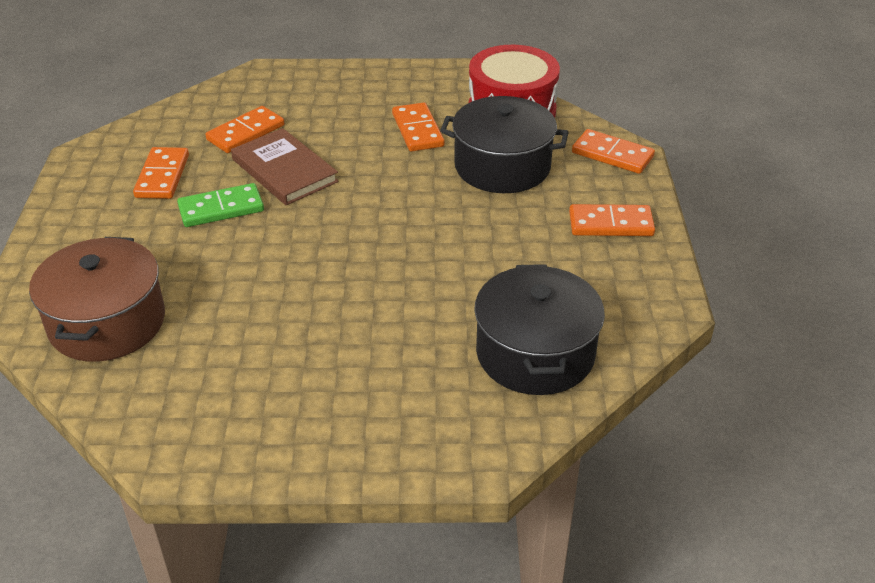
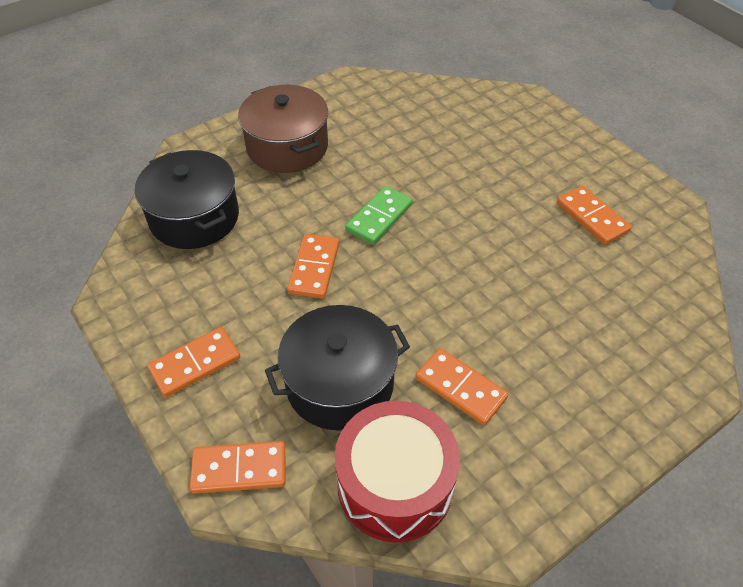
camera: 145 degrees right, 10 degrees up
(107, 322) = (470, 115): brown pot -> brown pot (287, 147)
(221, 208) = (513, 214): green domino -> green domino (379, 217)
(245, 133) = (598, 294): orange domino -> orange domino (314, 268)
(284, 170) = (515, 272): brown book -> none

